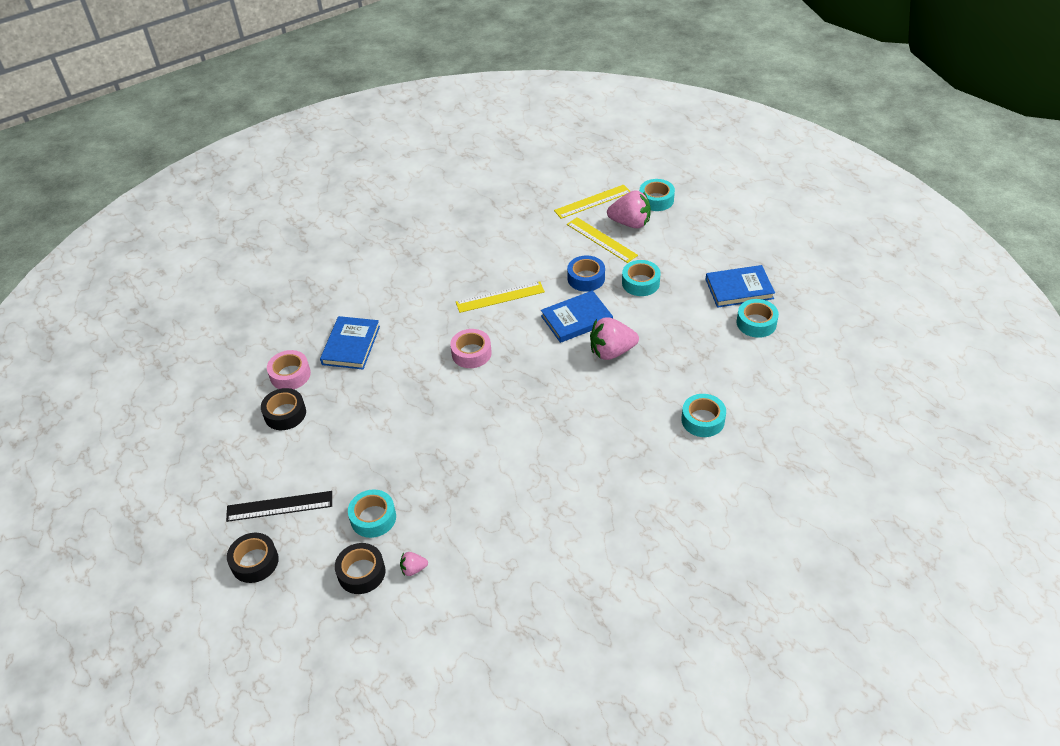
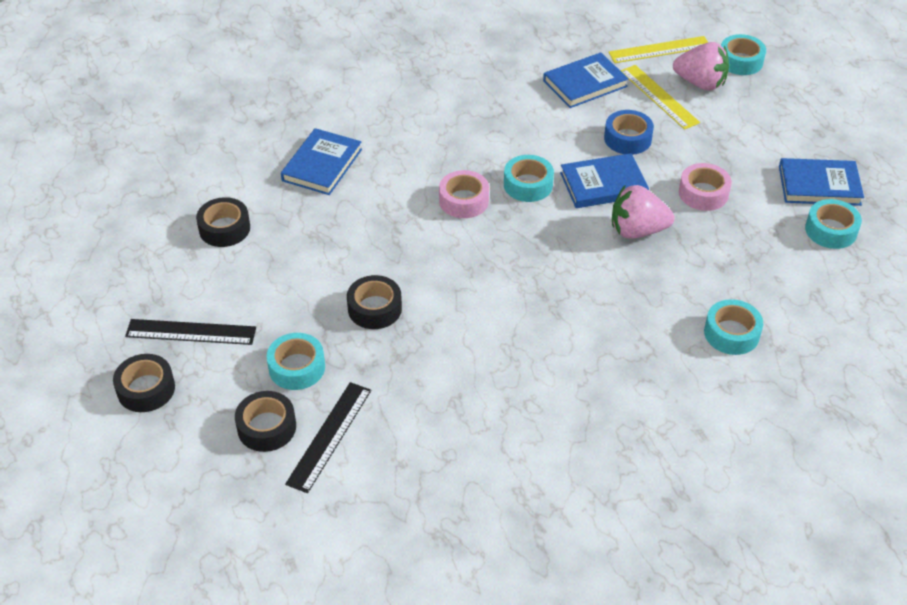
camera: 10 degrees right, 0 degrees up
(290, 375) = (242, 185): pink tape -> pink tape (703, 193)
(413, 569) = (329, 436): pink strawberry -> black ruler
(423, 456) = (374, 308): none -> black tape
(500, 297) = (515, 142): yellow ruler -> none
(542, 239) = (585, 84): none -> blue book
(640, 283) = (695, 156): turquoise tape -> turquoise tape (528, 185)

